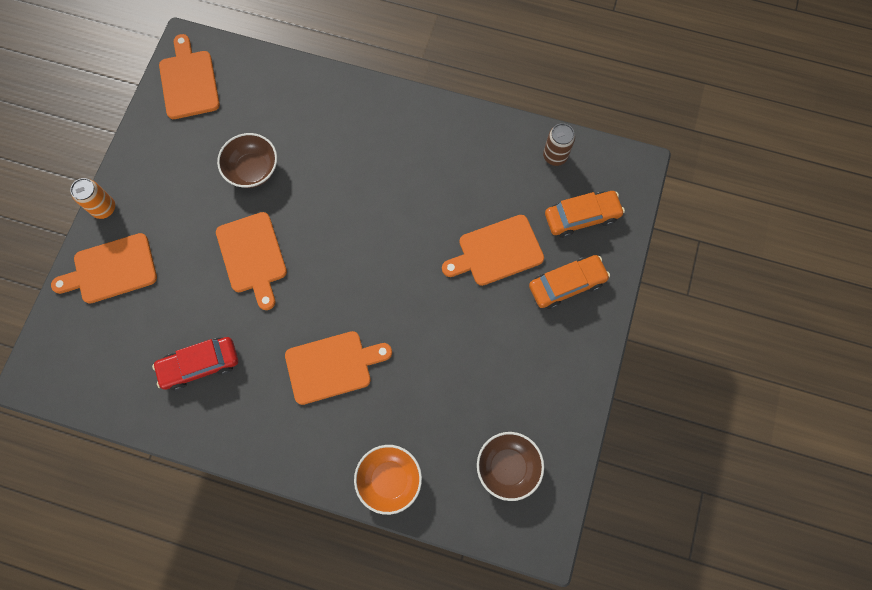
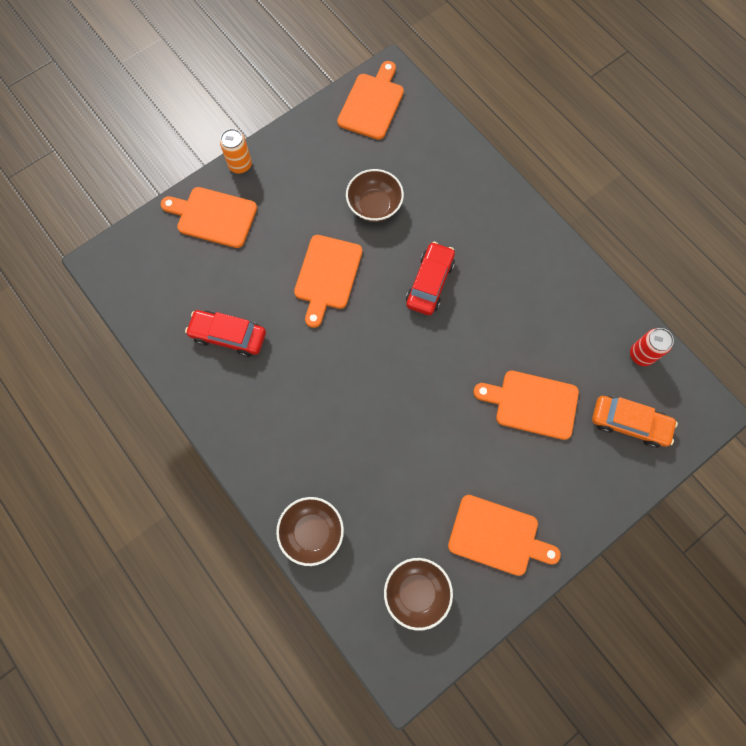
camera: 35 degrees right, 0 degrees up
(332, 366) = (330, 407): orange cutting board -> orange cutting board (497, 536)
(346, 206) = (430, 283): none -> red car
(389, 480) = (312, 532): orange bowl -> brown bowl
(555, 156) = (641, 355): brown can -> red can
(567, 285) = (575, 473): orange car -> none

